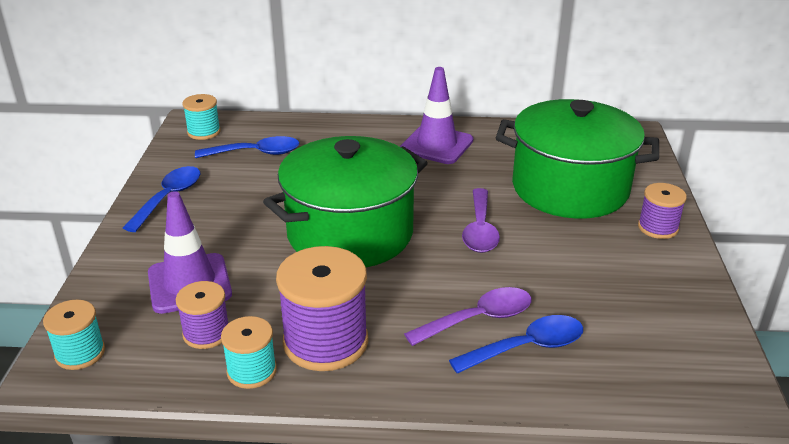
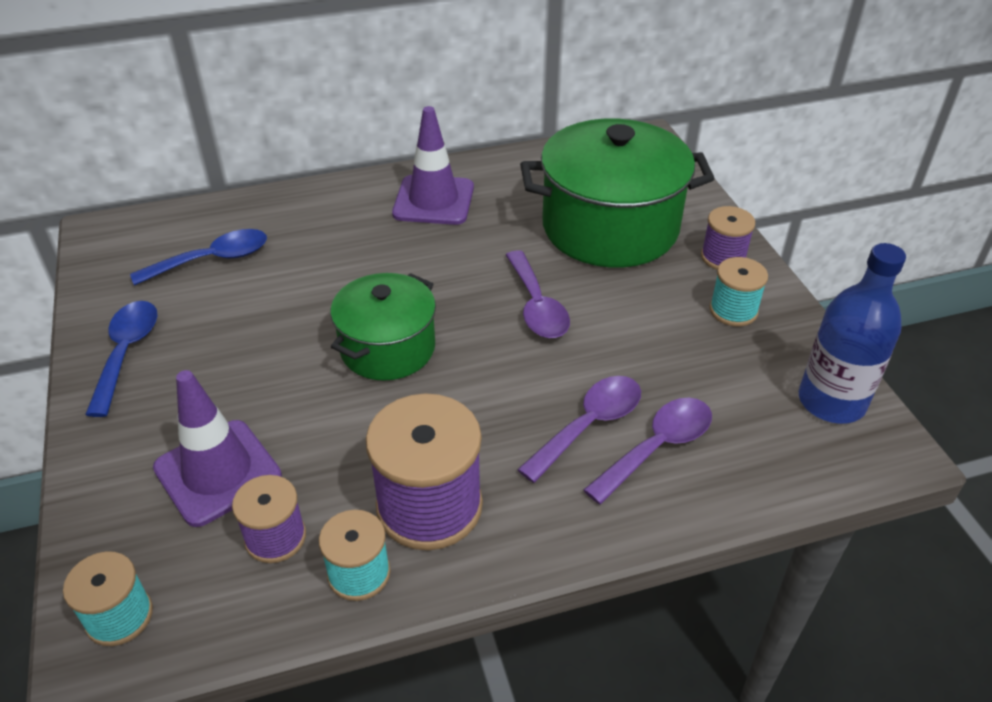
camera: 20 degrees left, 10 degrees up
(204, 132) = (126, 243): turquoise spool -> turquoise spool (733, 310)
(350, 233) = (387, 348): green pot -> green pot, size x0.60
(526, 347) = (657, 448): blue spoon -> purple spoon
(700, 352) = (831, 401): none -> blue bottle

